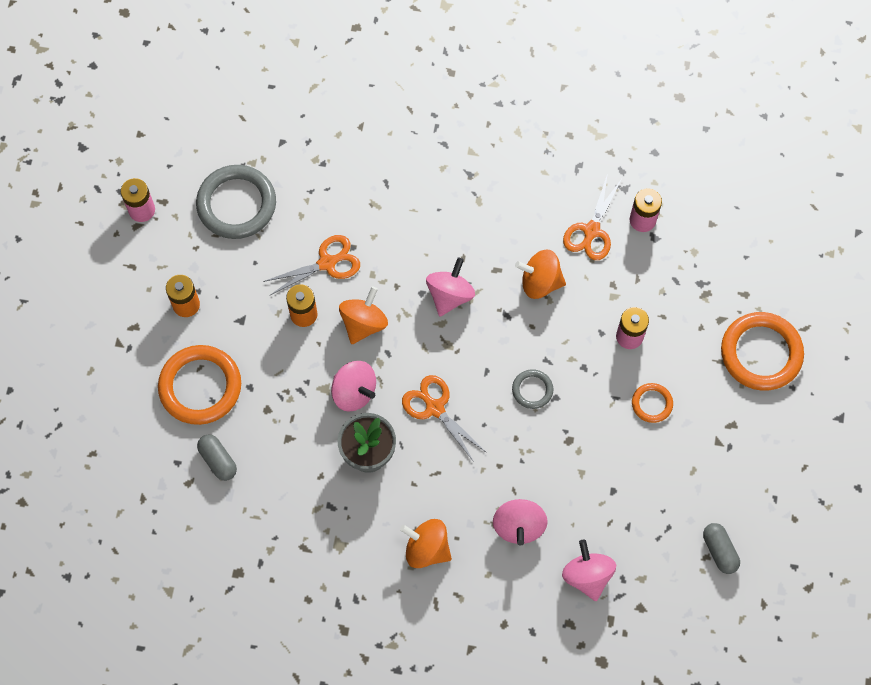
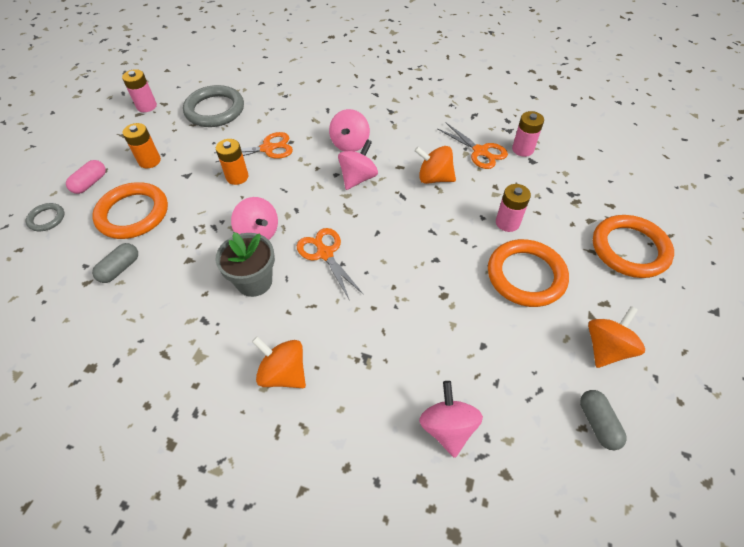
camera: 10 degrees right, 15 degrees down
(128, 350) = (90, 183): none -> pink capsule
(218, 460) = (120, 269): grey capsule -> grey capsule turned 60 degrees clockwise
(364, 323) = (283, 188): orange spinning top -> orange spinning top (606, 348)
(519, 526) = (382, 365): pink spinning top -> pink spinning top (350, 144)
(532, 390) = (415, 251): grey ring -> grey ring (47, 219)
(591, 231) = (480, 152): orange scissors -> orange scissors turned 75 degrees counterclockwise
(652, 404) = (526, 275): orange ring -> orange ring, size x2.01

